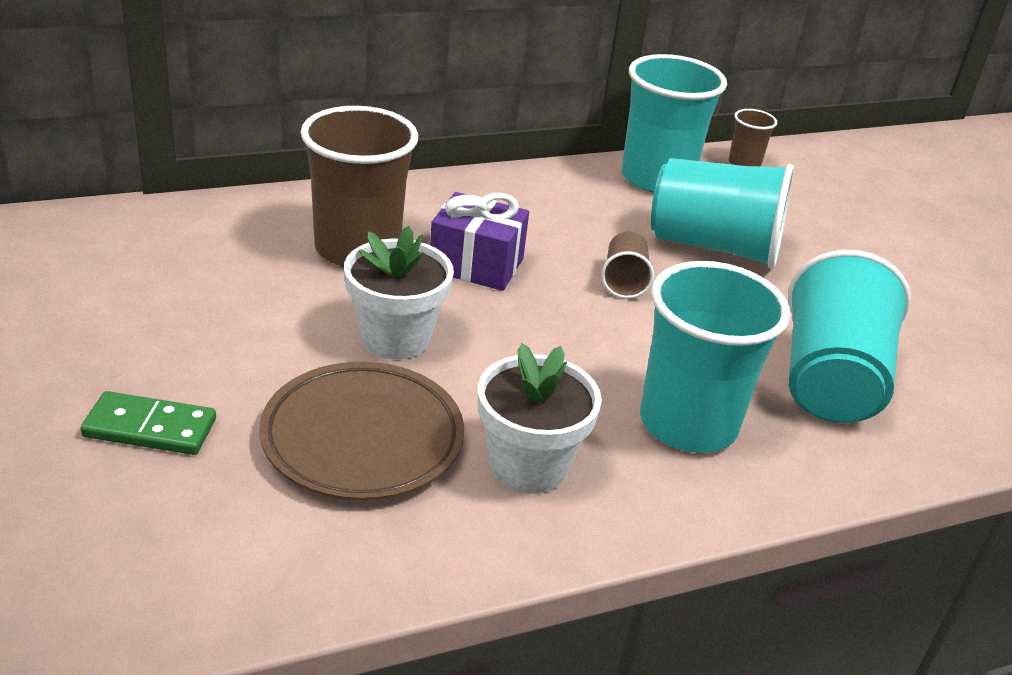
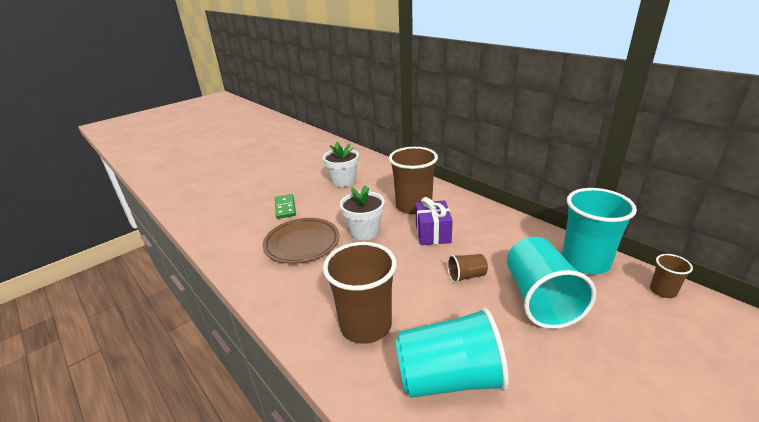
camera: 75 degrees right, 5 degrees down
(528, 465) = (308, 284): white flower pot -> white flower pot (343, 181)
(688, 423) = (366, 325): turquoise cup -> brown cup

